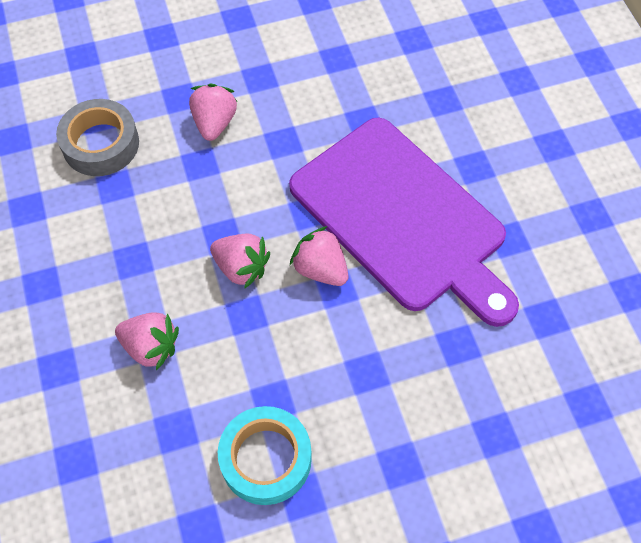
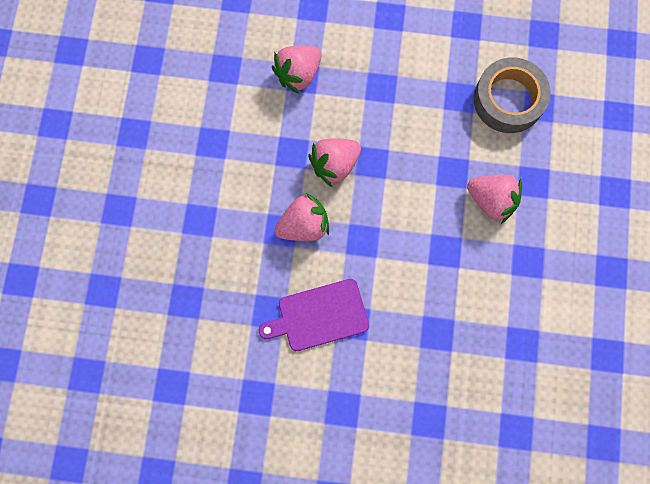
camera: 115 degrees right, 15 degrees up
(266, 459) = (172, 120): turquoise tape -> none
(402, 218) = (319, 316): purple cutting board -> purple cutting board, size x0.44

